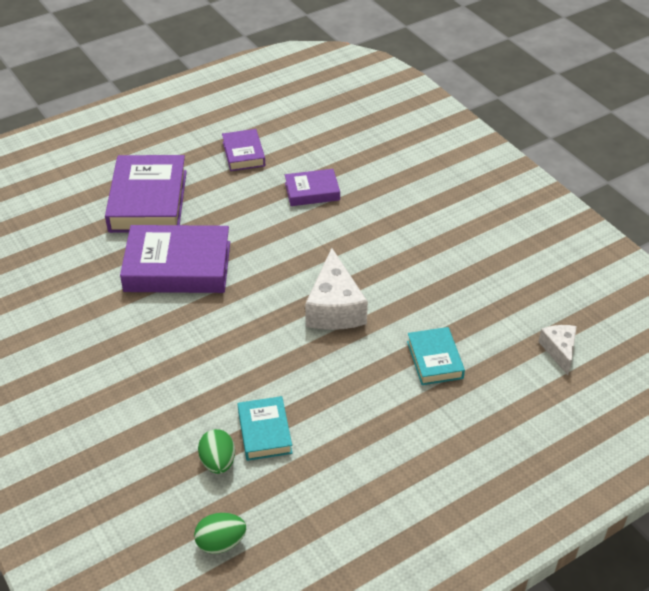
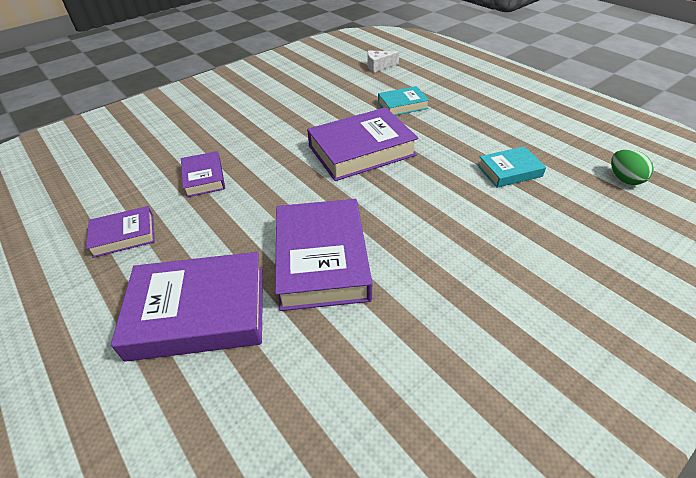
camera: 95 degrees left, 0 degrees up
(218, 462) = (554, 191): green egg -> none
(334, 308) = (361, 150): white cheese -> purple book

